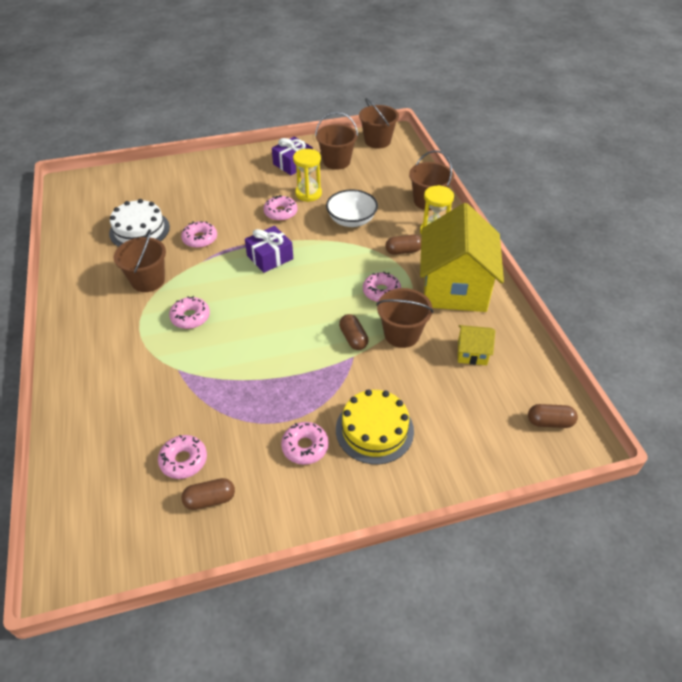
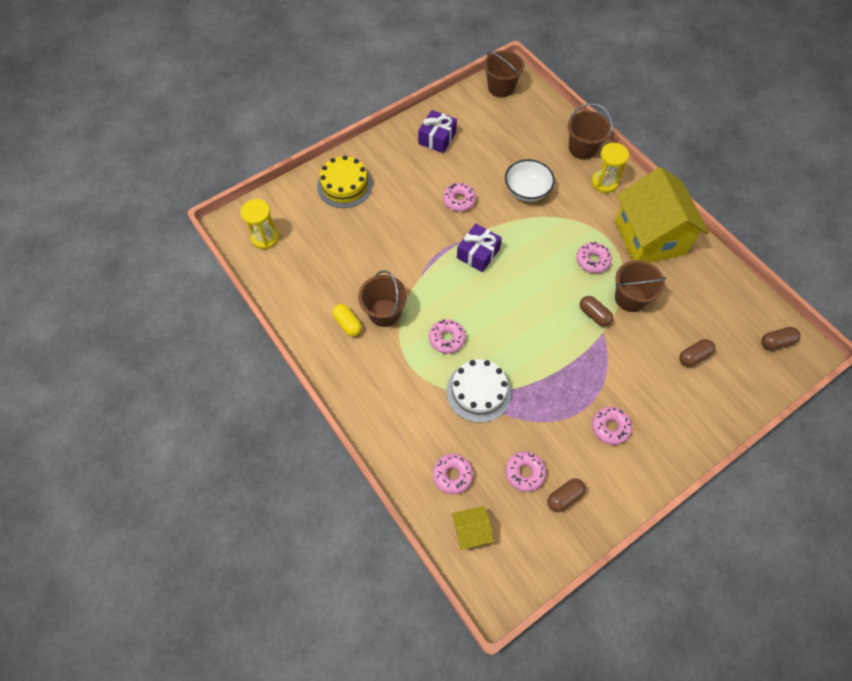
camera: 20 degrees left, 15 degrees up
(108, 280) = (348, 324): none -> yellow capsule
(139, 230) = (340, 259): white cake -> white cake (478, 391)
(200, 239) = (403, 252): pink donut -> pink donut (452, 475)
(308, 193) = (471, 170): yellow hourglass -> yellow hourglass (265, 238)
(336, 161) = (476, 124): brown bucket -> none
(374, 430) = (654, 394): yellow cake -> yellow cake (344, 185)
(403, 251) = (589, 211): brown capsule -> brown capsule (694, 356)
(472, 353) = (693, 298): yellow house -> yellow house (471, 531)

